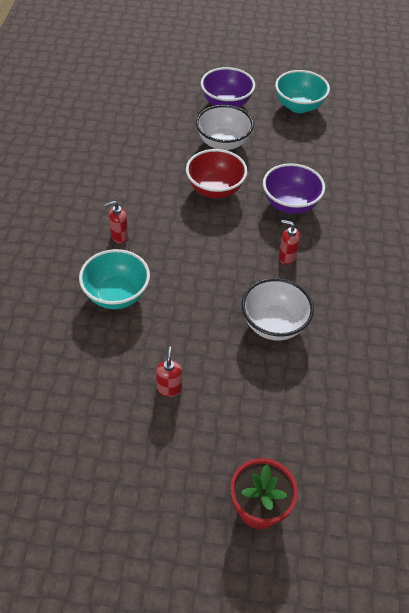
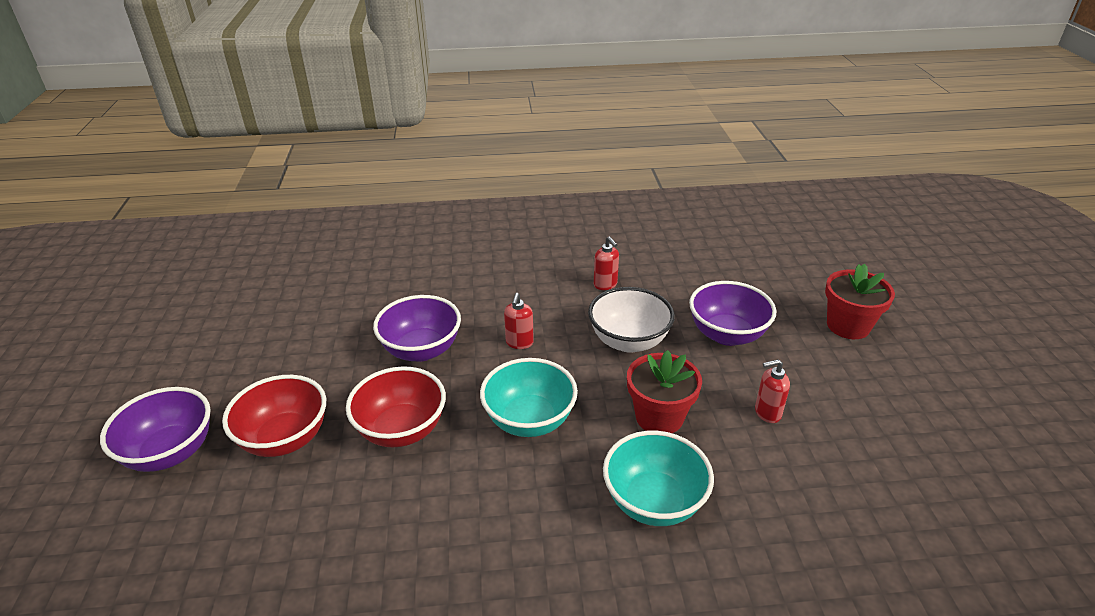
camera: 100 degrees left, 15 degrees down
(119, 236) = (534, 530): red soap dispenser -> red soap dispenser (605, 285)
(186, 319) = (659, 417): none -> red flower pot
(223, 143) = (285, 439): white bowl -> red bowl
(267, 397) = (727, 334): none -> purple bowl
(299, 106) = (194, 364): turquoise bowl -> turquoise bowl (529, 420)

